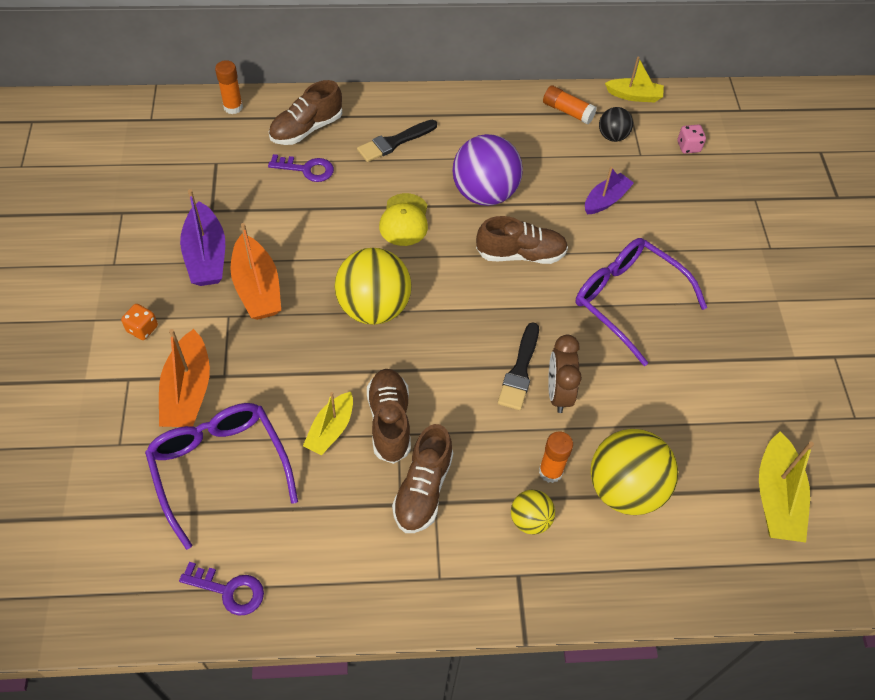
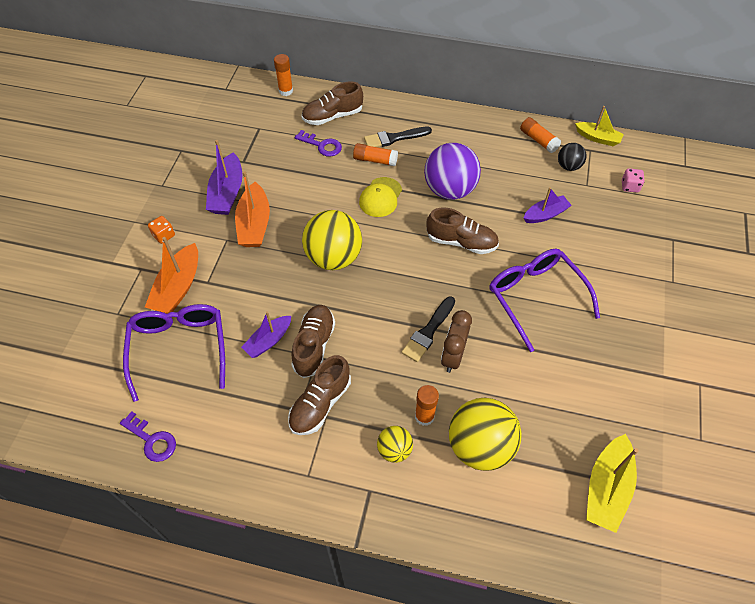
camera: 20 degrees right, 0 degrees up
(331, 429) = (268, 341): yellow boat -> purple boat
(380, 175) = (375, 160): none -> orange glue stick

